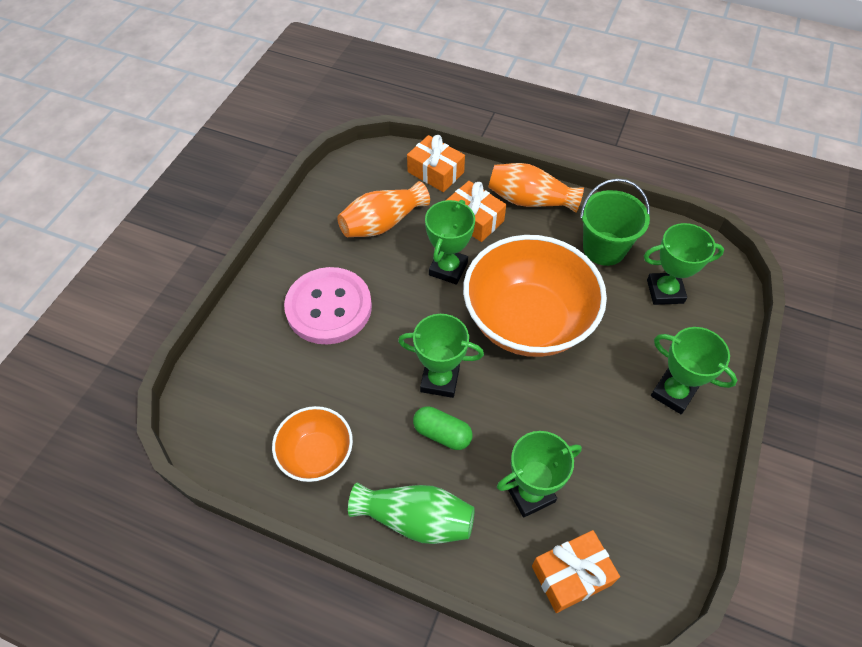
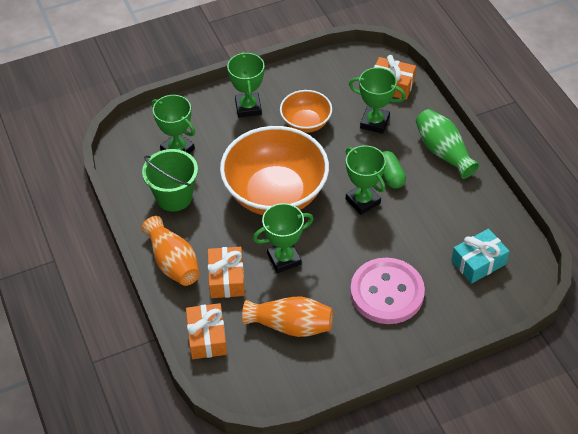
camera: 135 degrees left, 5 degrees down
(264, 404) = (478, 262): none -> turquoise gift
(316, 454) = (469, 215): orange bowl -> orange bowl (306, 123)

